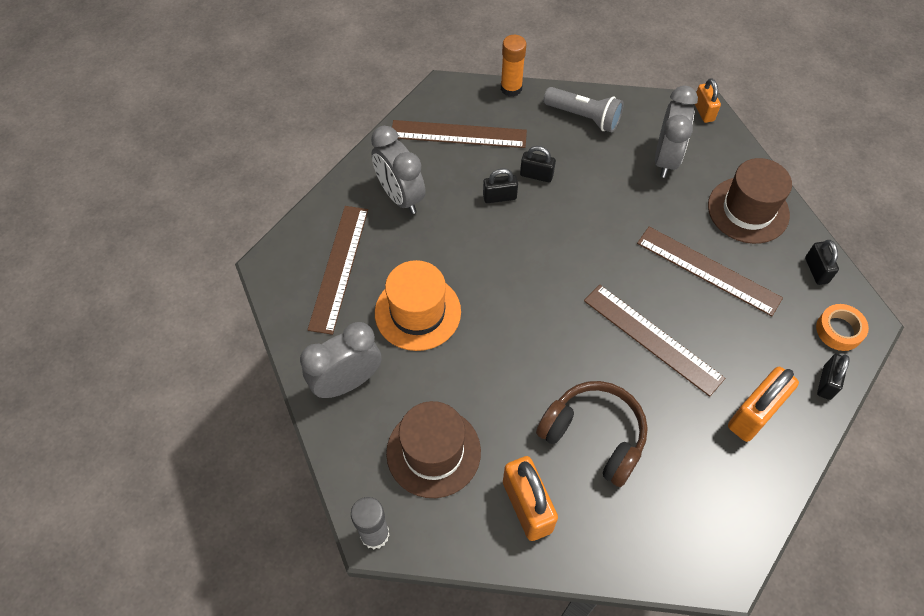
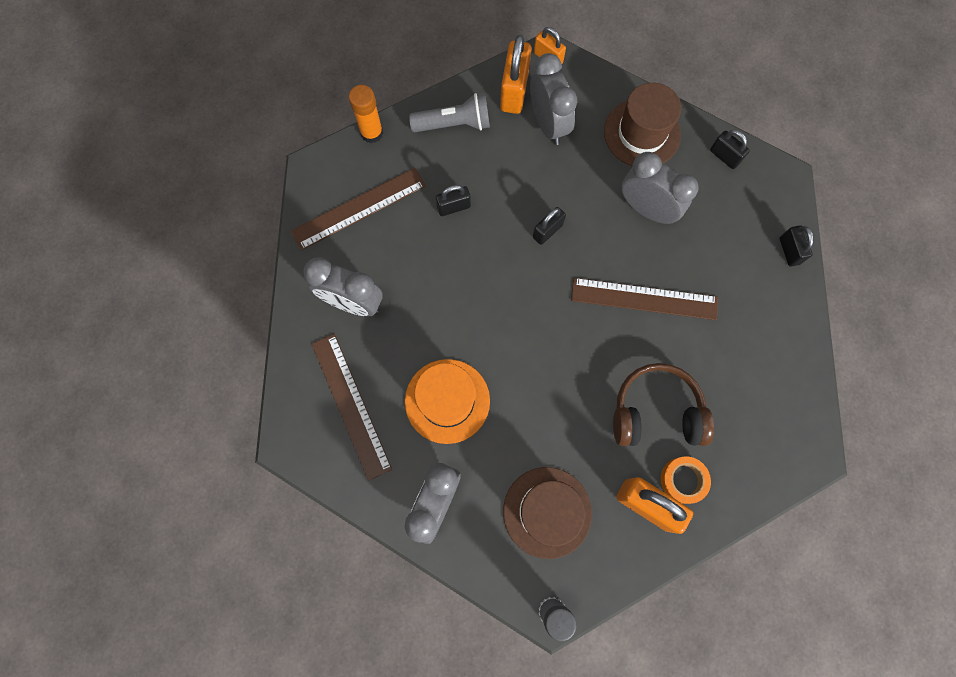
camera: 35 degrees left, 15 degrees up
(499, 197) = (438, 248): black padlock -> black padlock (547, 231)
(708, 270) = (646, 209): brown ruler -> grey clock
(754, 414) = (756, 313): orange padlock -> orange padlock (514, 91)
(839, 330) = (771, 199): orange tape -> orange tape (683, 480)

